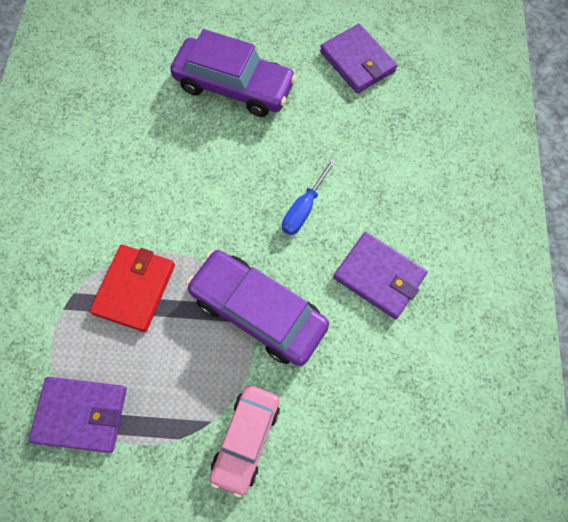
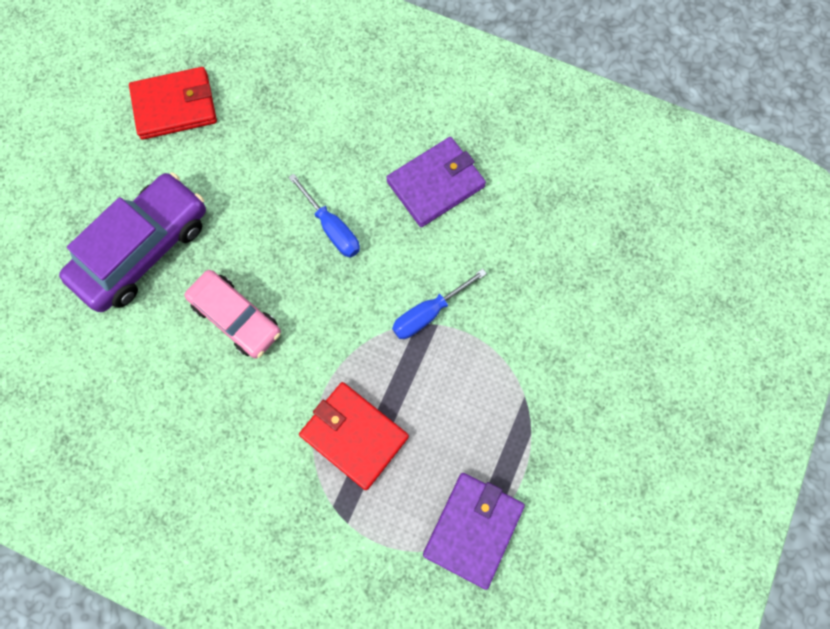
camera: 70 degrees left, 5 degrees up
(246, 438) = (552, 367): pink car -> pink car (236, 317)
(258, 311) = (428, 313): purple car -> blue screwdriver
(357, 61) = (175, 106): purple wallet -> red wallet

